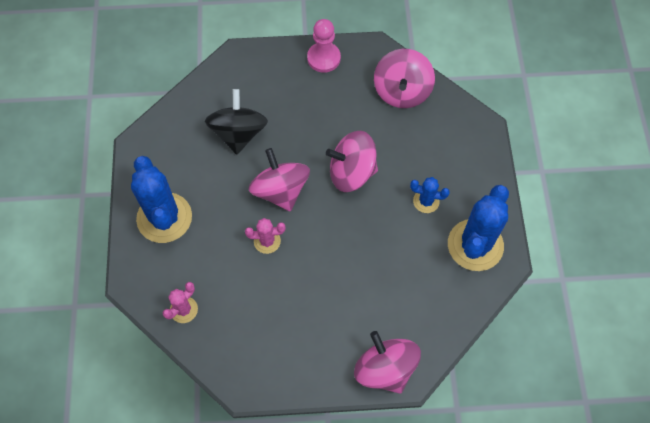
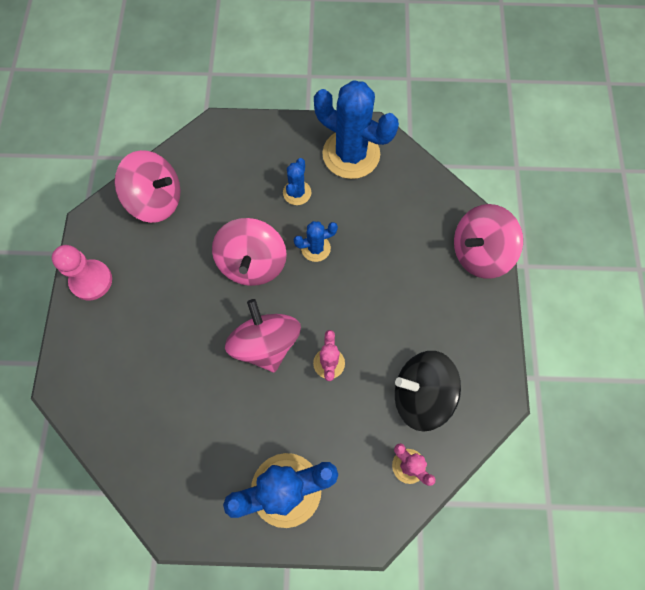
camera: 85 degrees left, 5 degrees up
(238, 133) = (179, 390): black spinning top -> black spinning top (421, 395)
(280, 191) = (265, 344): pink spinning top -> pink spinning top turned 90 degrees clockwise
(372, 222) = (315, 248): none -> blue cactus

